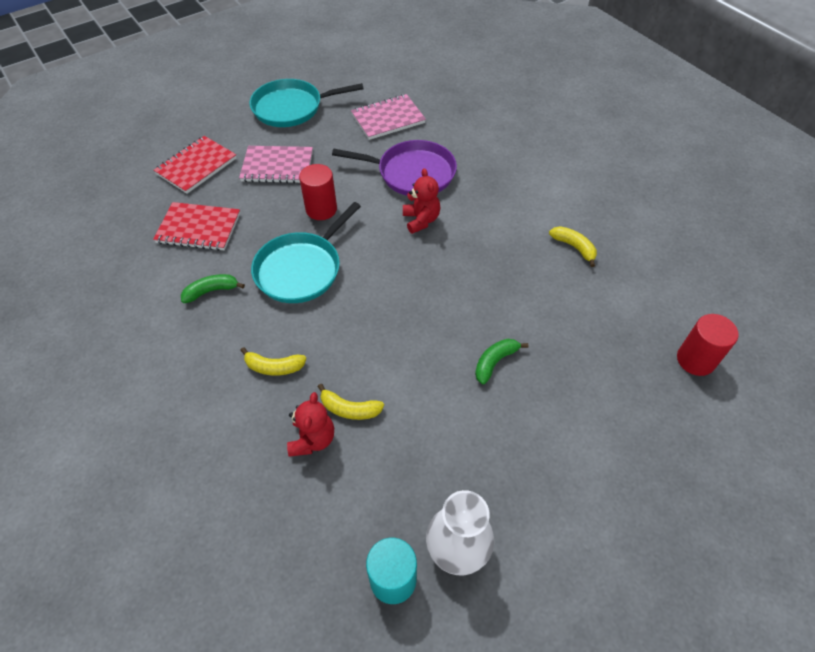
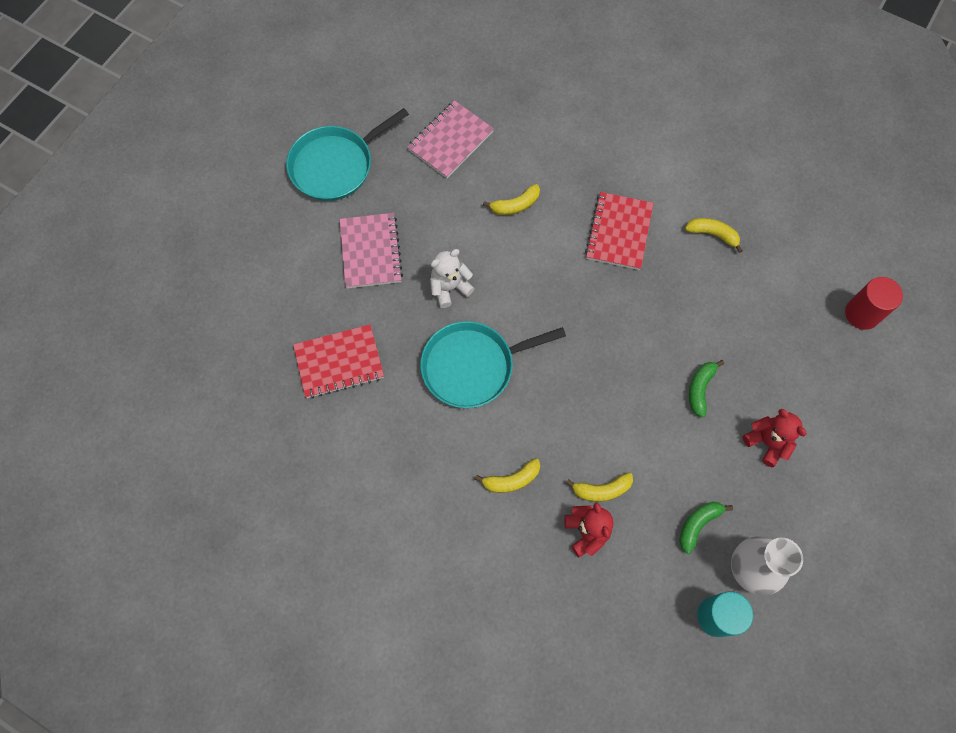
camera: 25 degrees left, 15 degrees up
(196, 166) = (282, 286): red notebook -> red notebook (619, 232)
(211, 291) = (401, 428): green banana -> green banana (698, 524)
(277, 166) = (370, 252): pink notebook -> pink notebook turned 75 degrees counterclockwise
(301, 269) = (472, 366): turquoise pan -> turquoise pan turned 60 degrees clockwise
(321, 209) = (449, 288): red cylinder -> white teddy bear
(412, 173) = (515, 205): purple pan -> yellow banana
(421, 220) = (555, 261): red teddy bear -> red teddy bear (767, 442)

